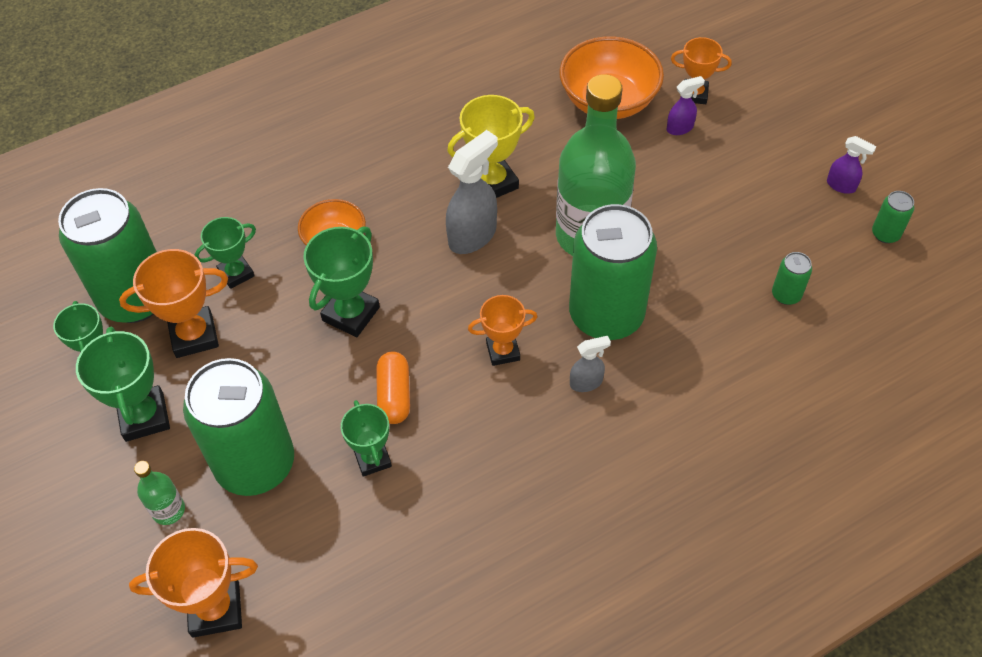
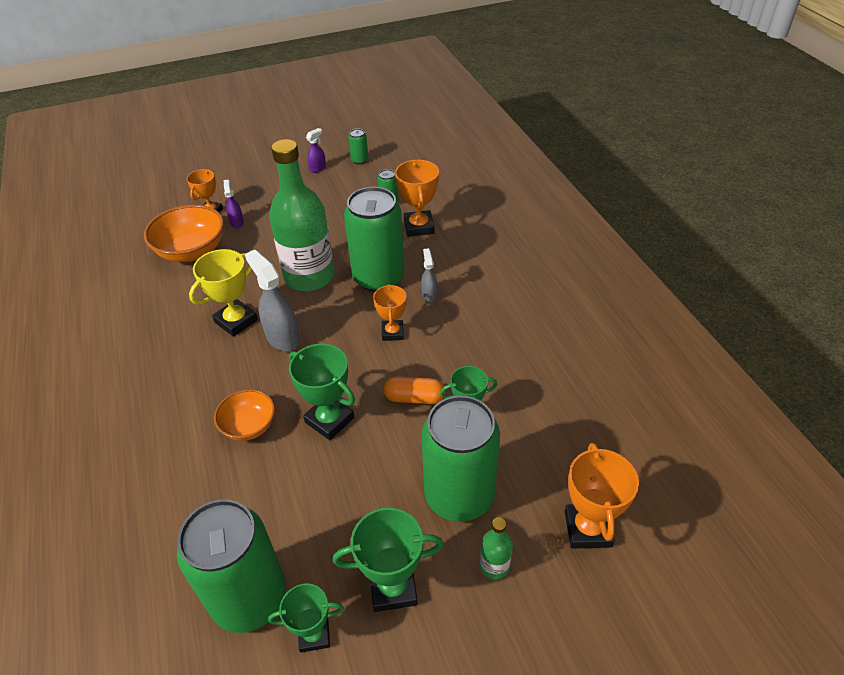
camera: 80 degrees left, 10 degrees down
(194, 335) = (313, 542): orange trophy -> orange trophy (419, 227)
(236, 273) = (254, 504): green trophy -> none
(492, 182) = (236, 321): yellow trophy -> yellow trophy turned 60 degrees clockwise

